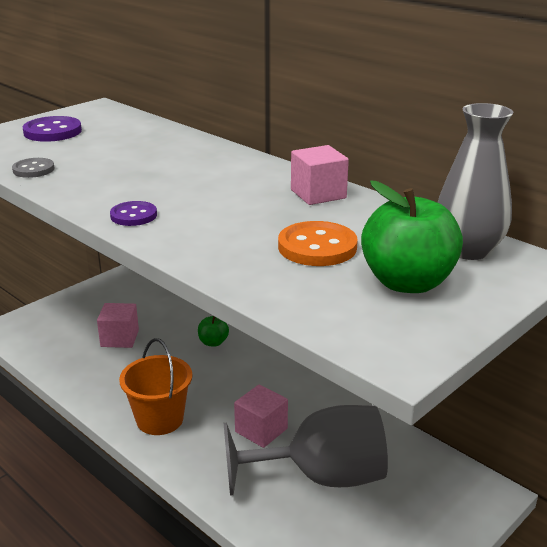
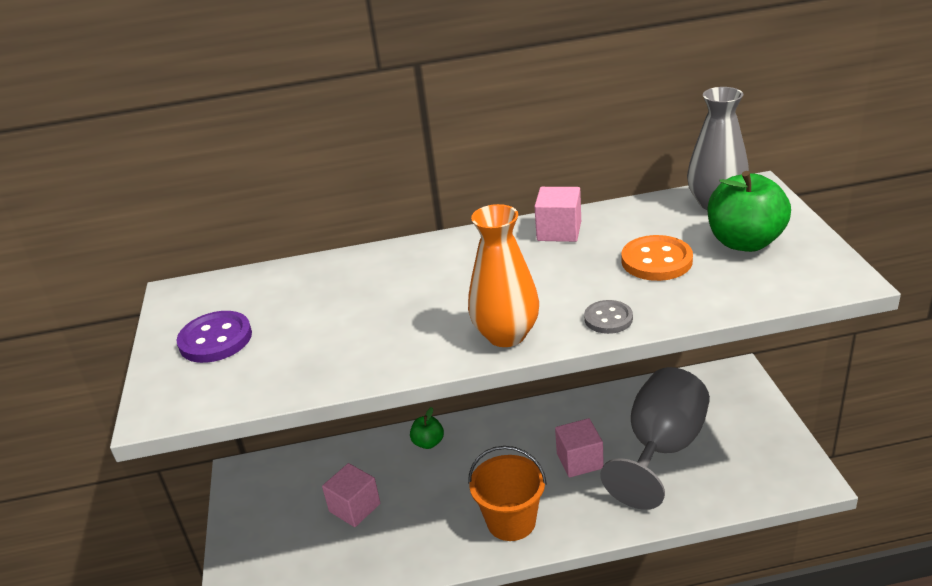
camera: 50 degrees left, 5 degrees up
(33, 169) = (317, 374): grey button -> grey button (608, 319)
(133, 215) = (506, 335): purple button -> orange vase

